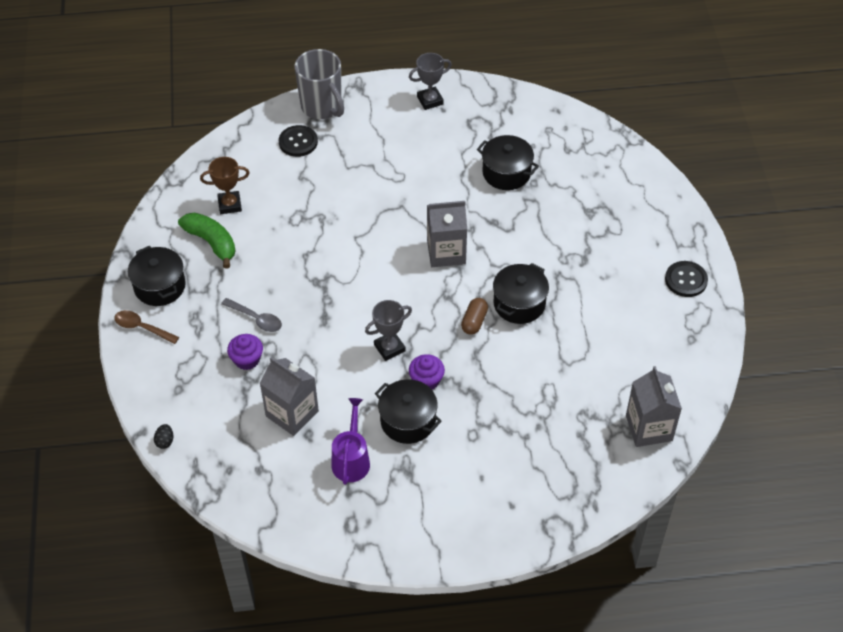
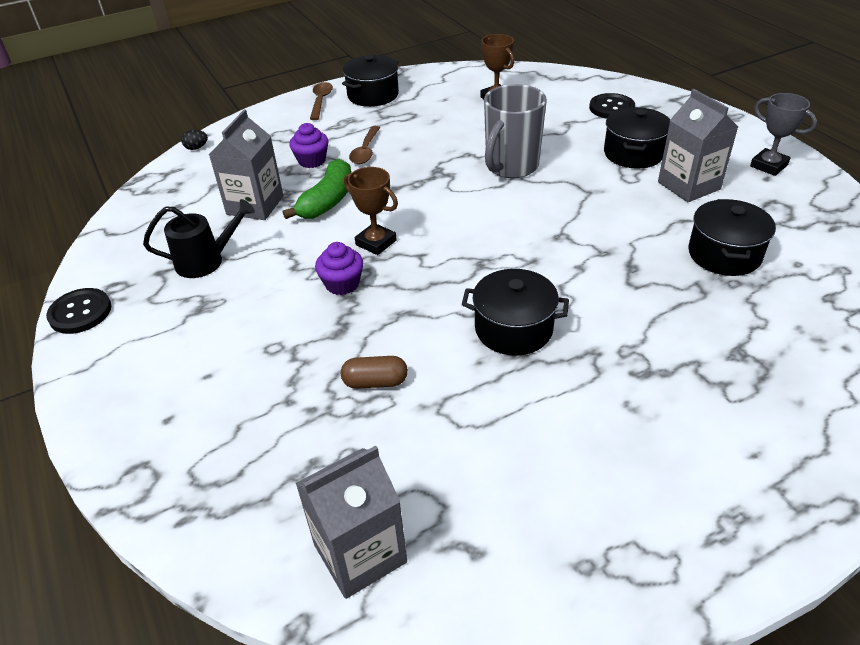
camera: 70 degrees right, 10 degrees down
(211, 242) = (442, 103): green banana -> green banana (327, 201)
(256, 319) = (365, 151): grey spoon -> brown spoon
(322, 107) = (673, 107): grey mug -> grey mug (511, 167)
(351, 459) = (206, 261): purple watering can -> black watering can
(389, 348) = (376, 243): grey trophy -> brown trophy
(408, 421) = (275, 287): black pot -> black pot (633, 153)
(446, 252) = (549, 243): grey carton -> grey carton (688, 185)
(474, 321) = (456, 297): brown capsule -> brown capsule (375, 382)
(686, 280) = (710, 519): black button -> black button (80, 312)

